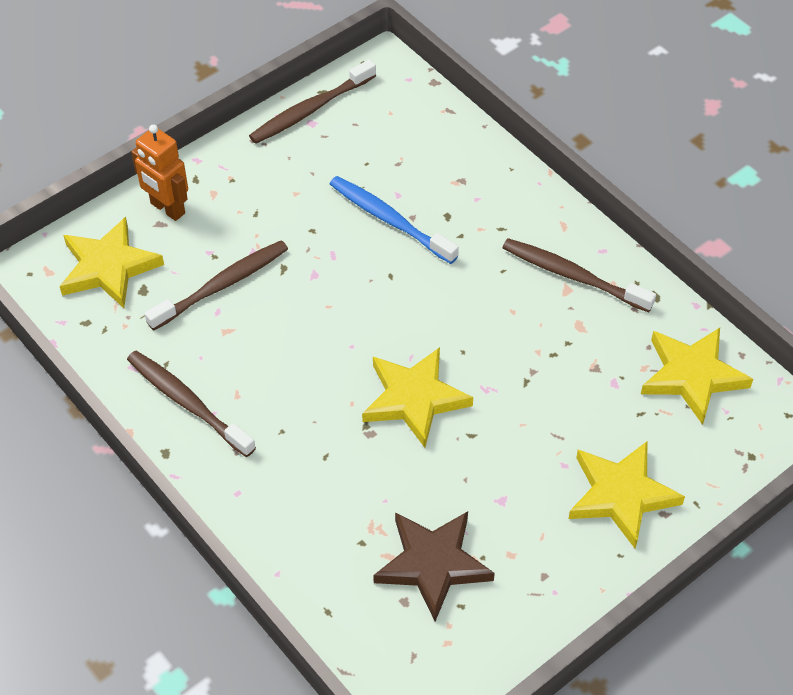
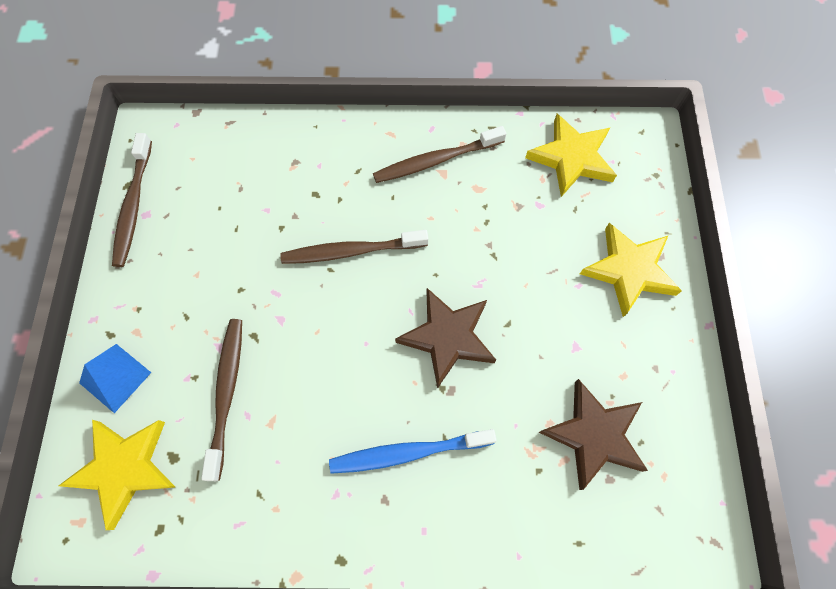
camera: 50 degrees left, 15 degrees up
(167, 209) = (115, 378): orange robot -> blue pyramid
(187, 403) = (310, 506): brown toothbrush -> brown toothbrush (351, 251)
(389, 220) = (283, 232): blue toothbrush -> blue toothbrush (408, 452)
(414, 399) = (447, 337): yellow star -> brown star

